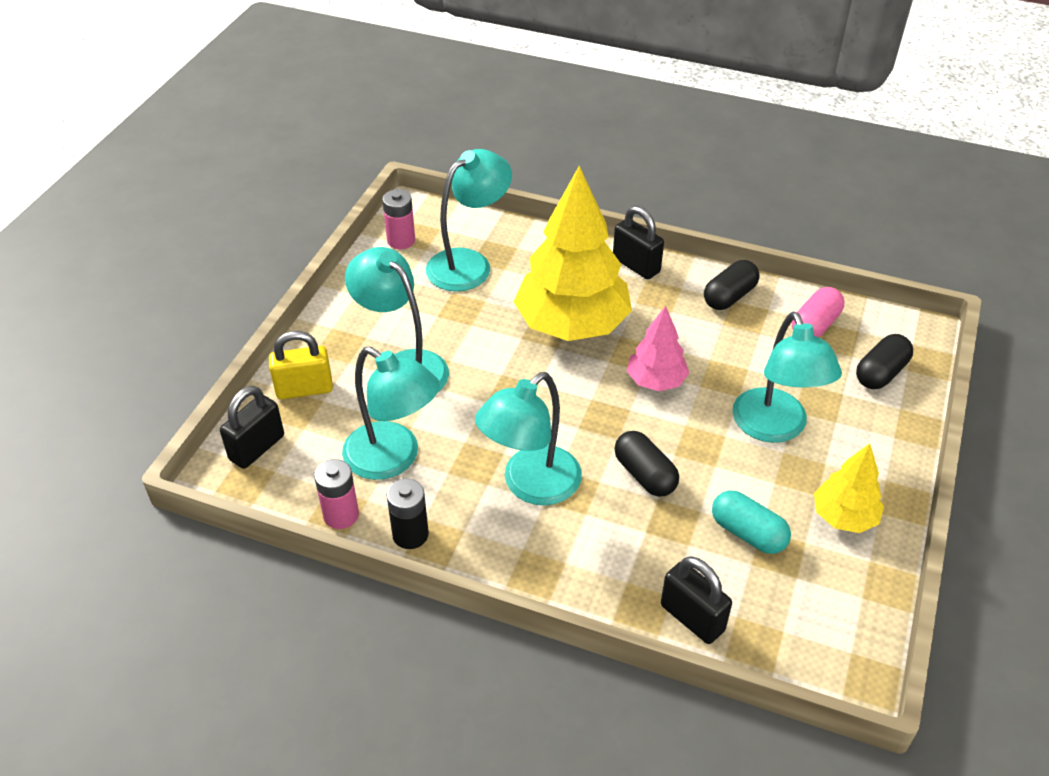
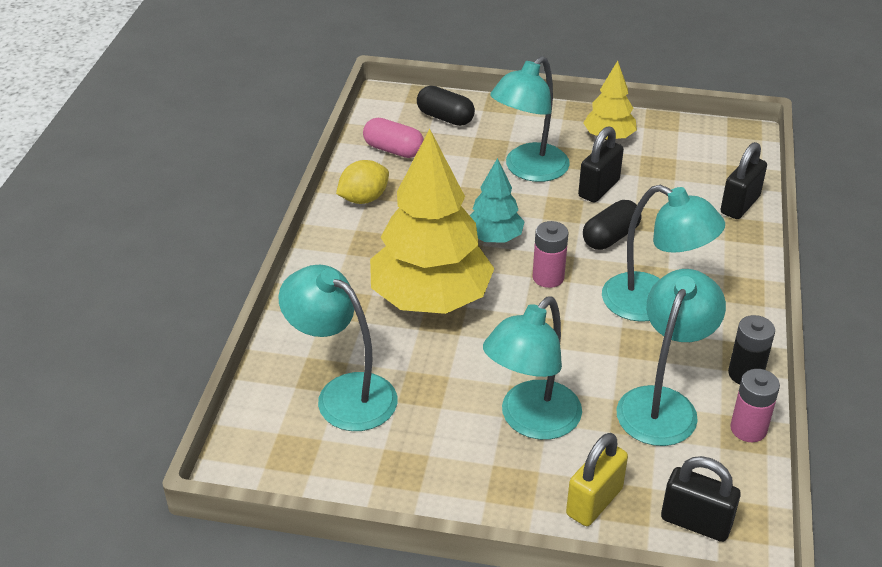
camera: 100 degrees left, 5 degrees down
(304, 389) = (594, 502): yellow padlock -> yellow padlock turned 60 degrees clockwise
(401, 240) = (307, 467): pink battery -> pink battery (548, 277)
(636, 265) = (325, 262): black padlock -> black padlock (598, 188)
(656, 381) = (494, 238): pink tree -> turquoise tree
(729, 296) = (363, 199): black capsule -> yellow lemon
(748, 533) = (646, 181): turquoise capsule -> none
(774, 428) = (528, 170): turquoise lamp -> turquoise lamp turned 150 degrees clockwise

